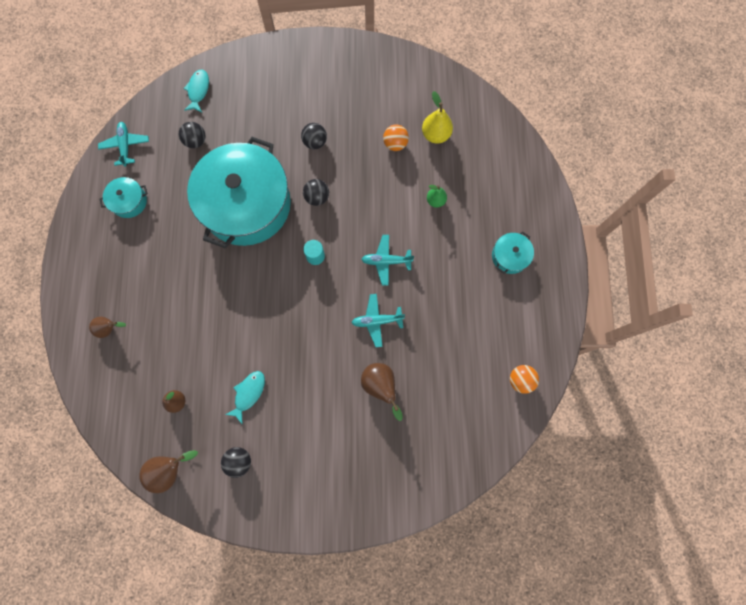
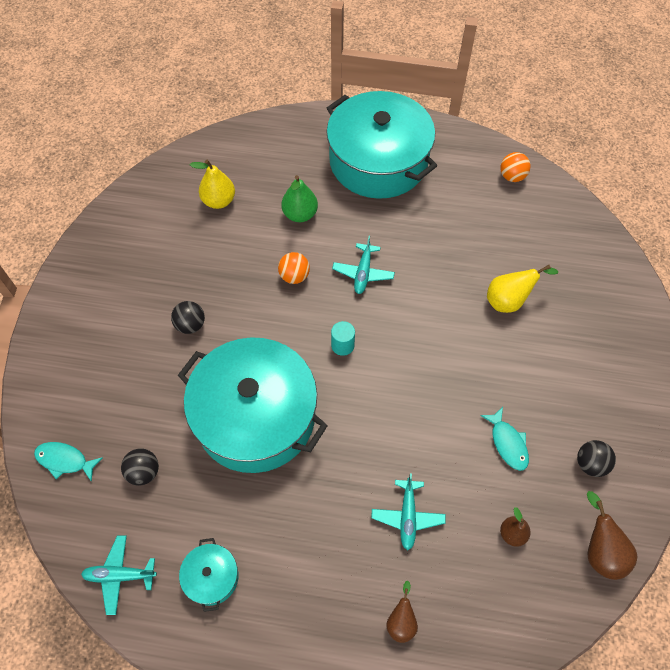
camera: 80 degrees left, 15 degrees down
(248, 393) = (507, 443): turquoise fish -> turquoise fish turned 150 degrees counterclockwise
(317, 197) = (266, 333): black ball -> none
(377, 321) = (433, 293): turquoise plane -> turquoise plane (407, 516)
(380, 386) = (509, 301): brown pear -> yellow pear
(395, 144) = (218, 241): orange ball -> orange ball (294, 276)
(435, 201) = (300, 214): green pear -> green pear, size x1.55
(509, 256) = (378, 161): turquoise pot -> turquoise pot, size x2.45

